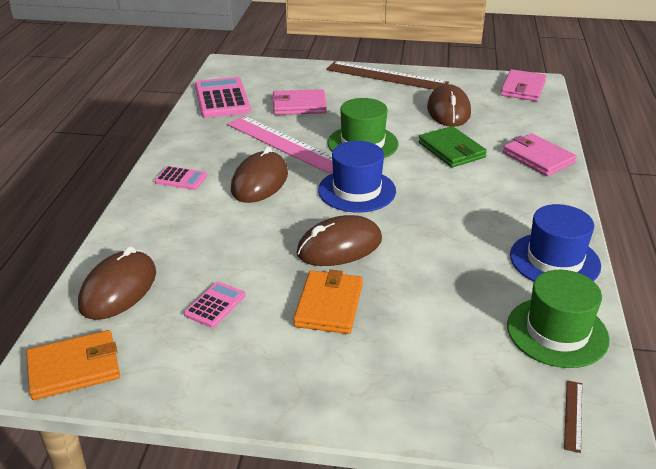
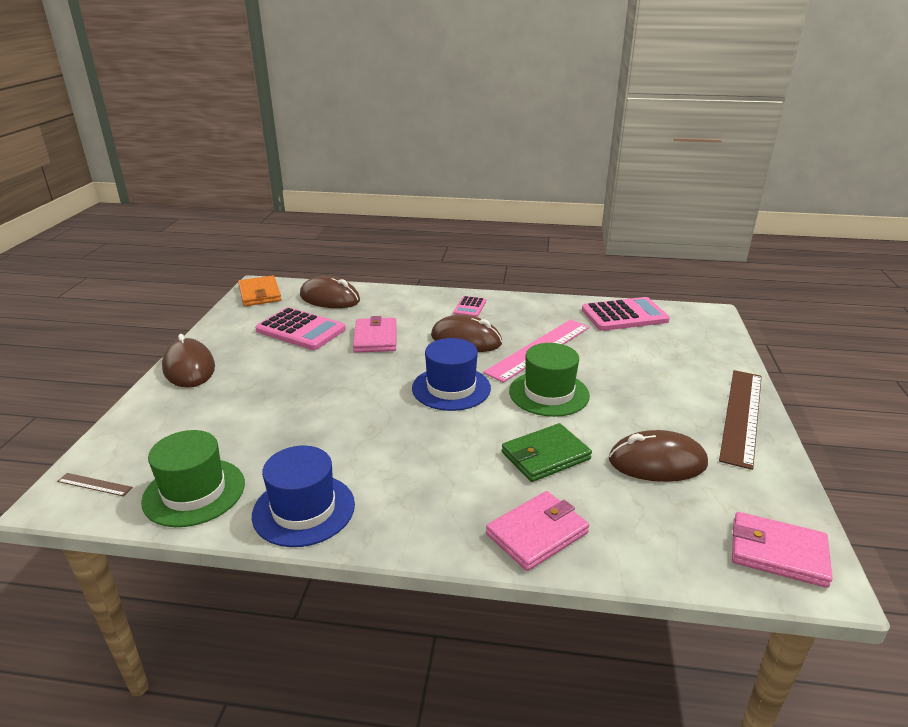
camera: 90 degrees right, 5 degrees down
(215, 305) = (300, 330): pink calculator -> pink calculator, size x1.91
(299, 105) = (626, 356): pink wallet -> pink wallet (375, 338)
(329, 305) = (283, 373): orange wallet -> none
(339, 247) = (359, 378): brown mouse -> brown mouse (189, 368)

